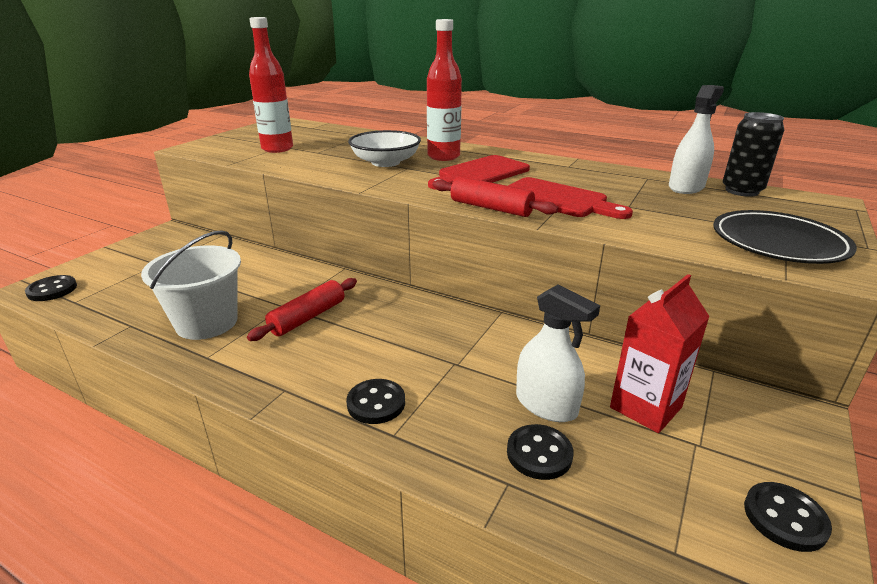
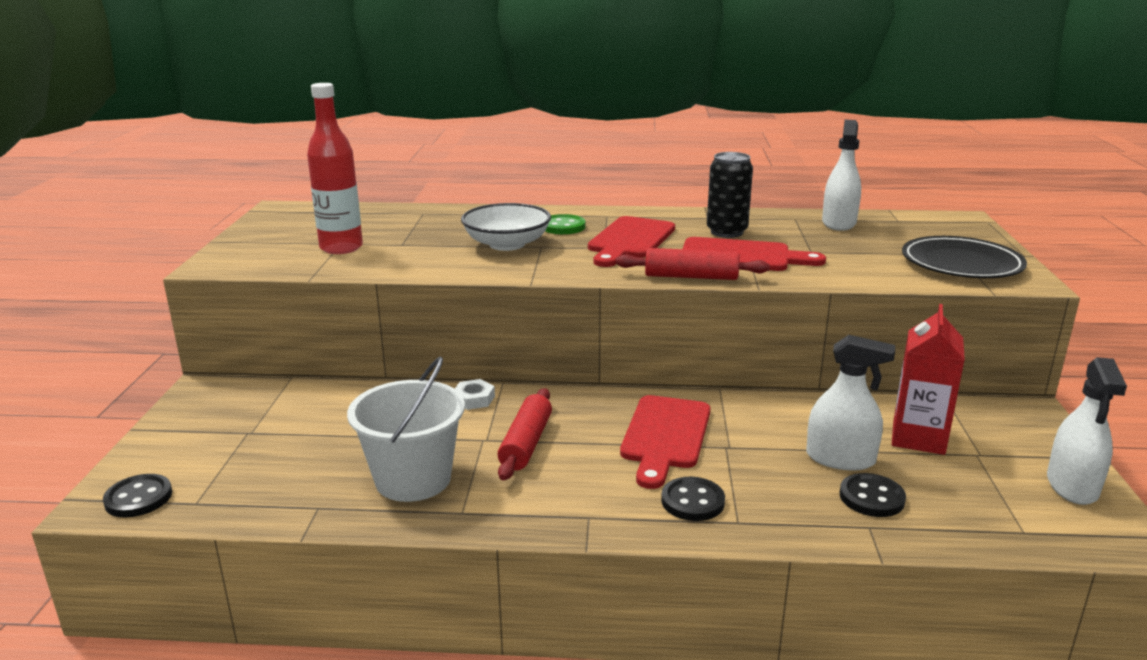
camera: 25 degrees left, 5 degrees down
(312, 275) = (474, 399): none -> white nut
(414, 340) = (665, 436): none -> red cutting board
(443, 157) = (563, 226): red bottle -> green button
(742, 191) = (887, 219): black can -> black can (726, 232)
(785, 518) = (1072, 486): black button -> white spray bottle

